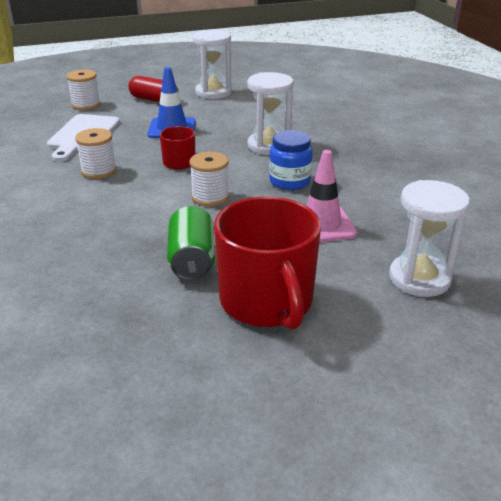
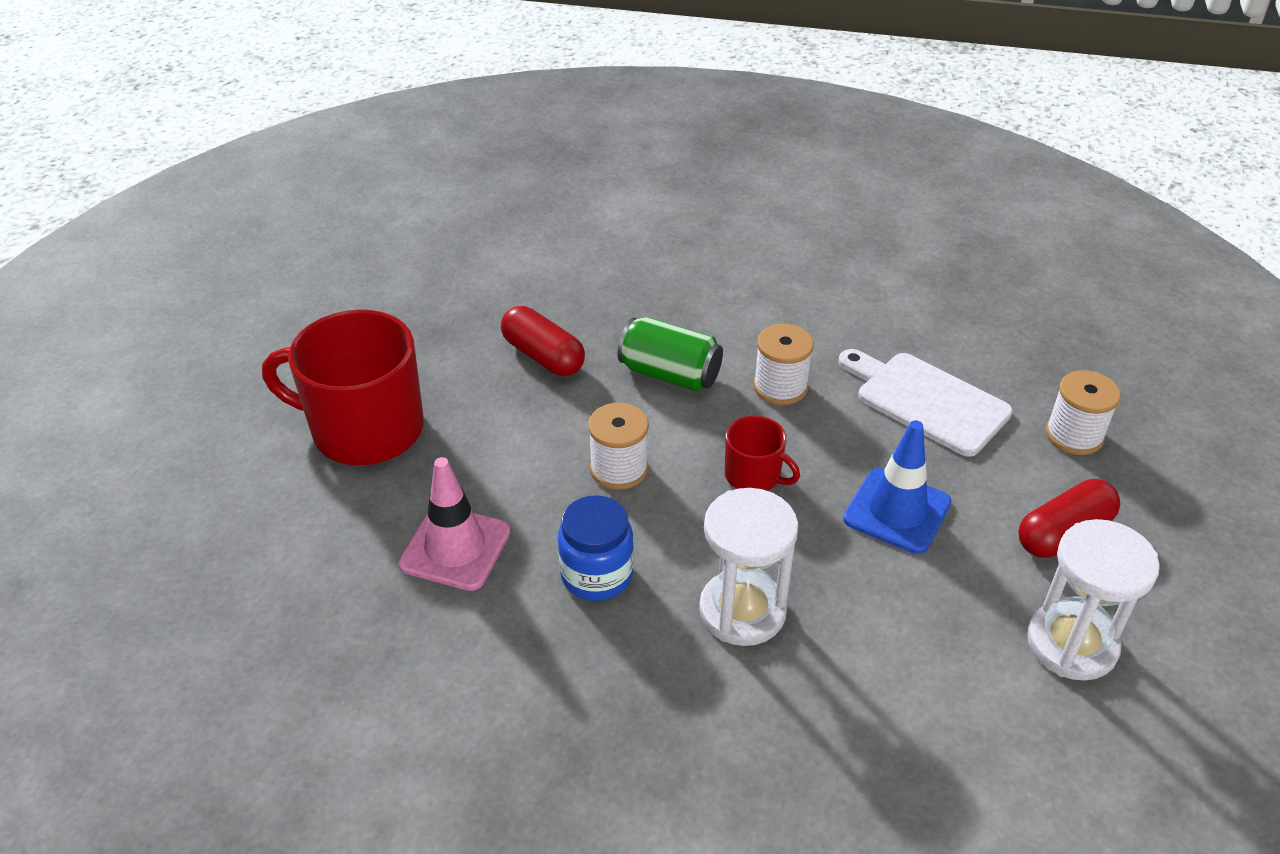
camera: 120 degrees right, 10 degrees up
(125, 256) = (543, 356): none -> red capsule
(192, 260) = (489, 402): green can -> green can (670, 374)
(419, 278) = (268, 577): white hourglass -> none

